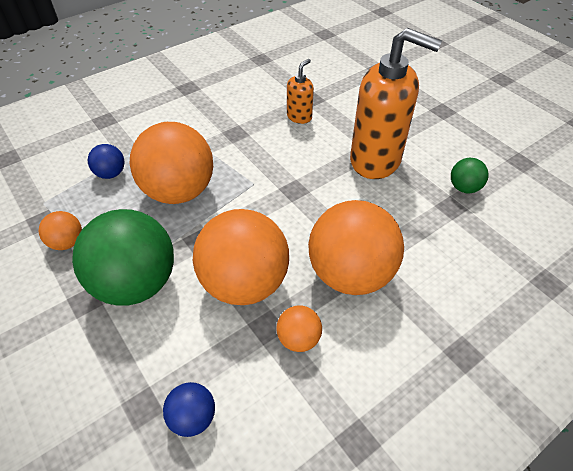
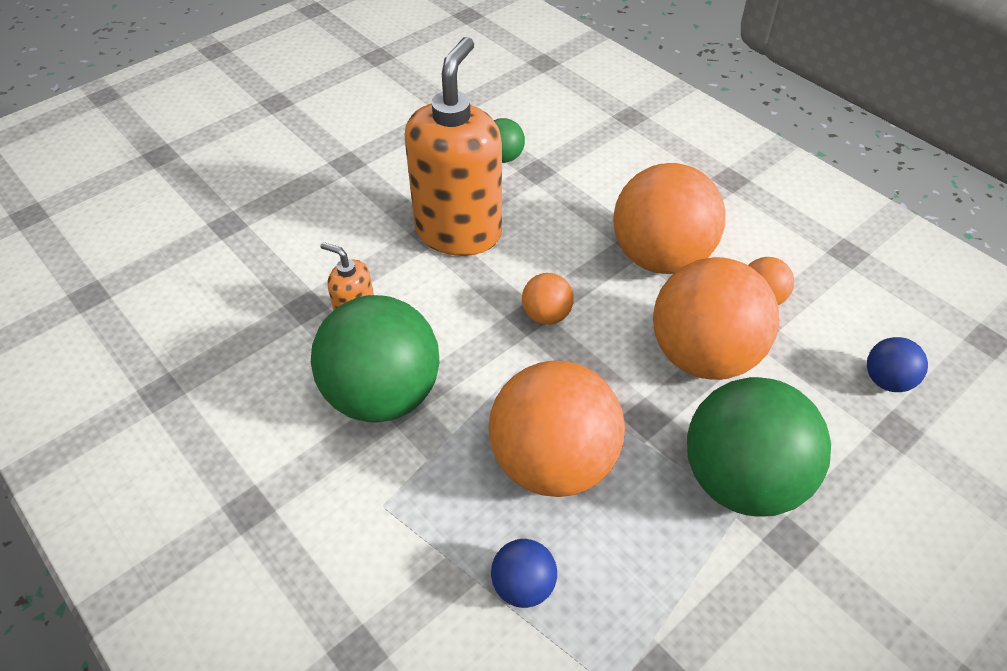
camera: 95 degrees left, 0 degrees up
(67, 242) = (696, 606): orange ball -> orange ball (546, 315)
(243, 127) = (383, 395): none -> green ball

